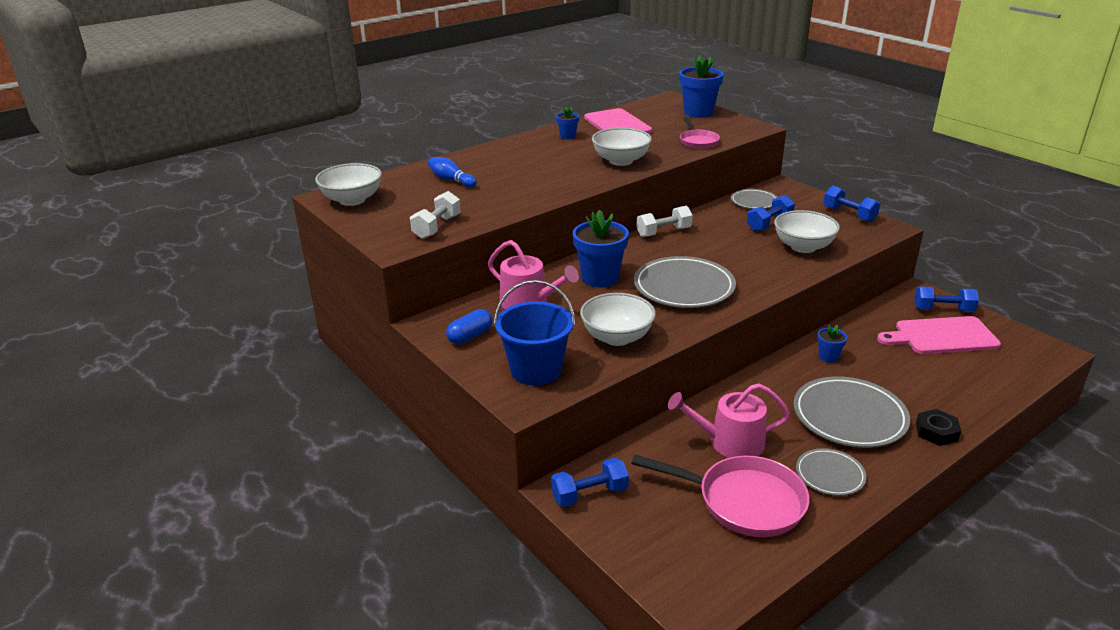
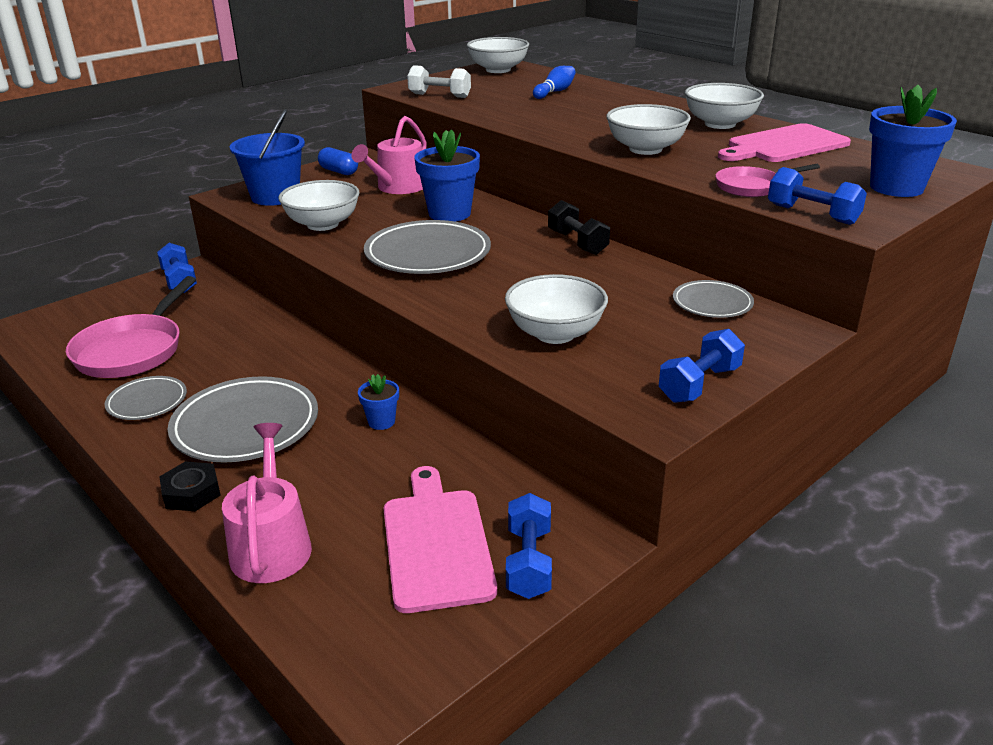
camera: 85 degrees right, 0 degrees up
(567, 136) = (720, 124): blue flower pot -> white bowl
(663, 232) = (577, 243): white dumbbell -> black dumbbell
(729, 442) = (225, 346): pink watering can -> pink watering can (271, 545)
(769, 224) = (630, 312): blue dumbbell -> blue dumbbell (812, 214)

